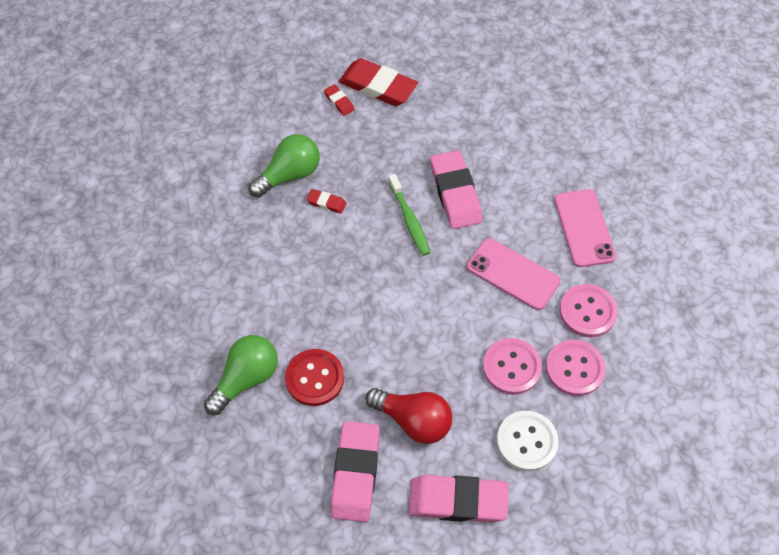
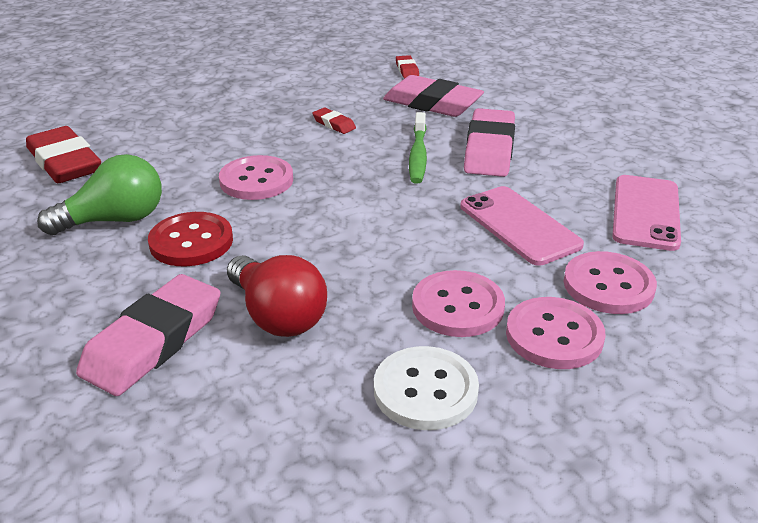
camera: 25 degrees right, 25 degrees down
(289, 175) = (312, 100): green light bulb -> none
(314, 295) = (256, 180): none -> pink button
(378, 86) = (456, 69): red eraser -> red eraser (65, 162)
(457, 501) = (266, 421): pink eraser -> pink eraser (432, 103)

